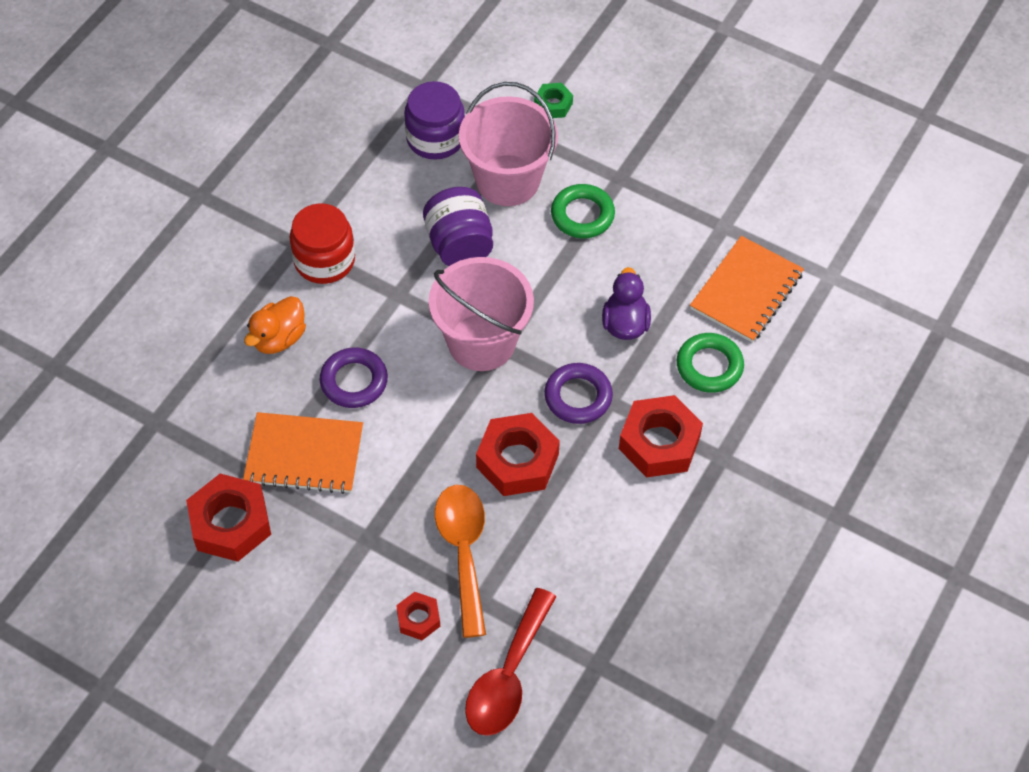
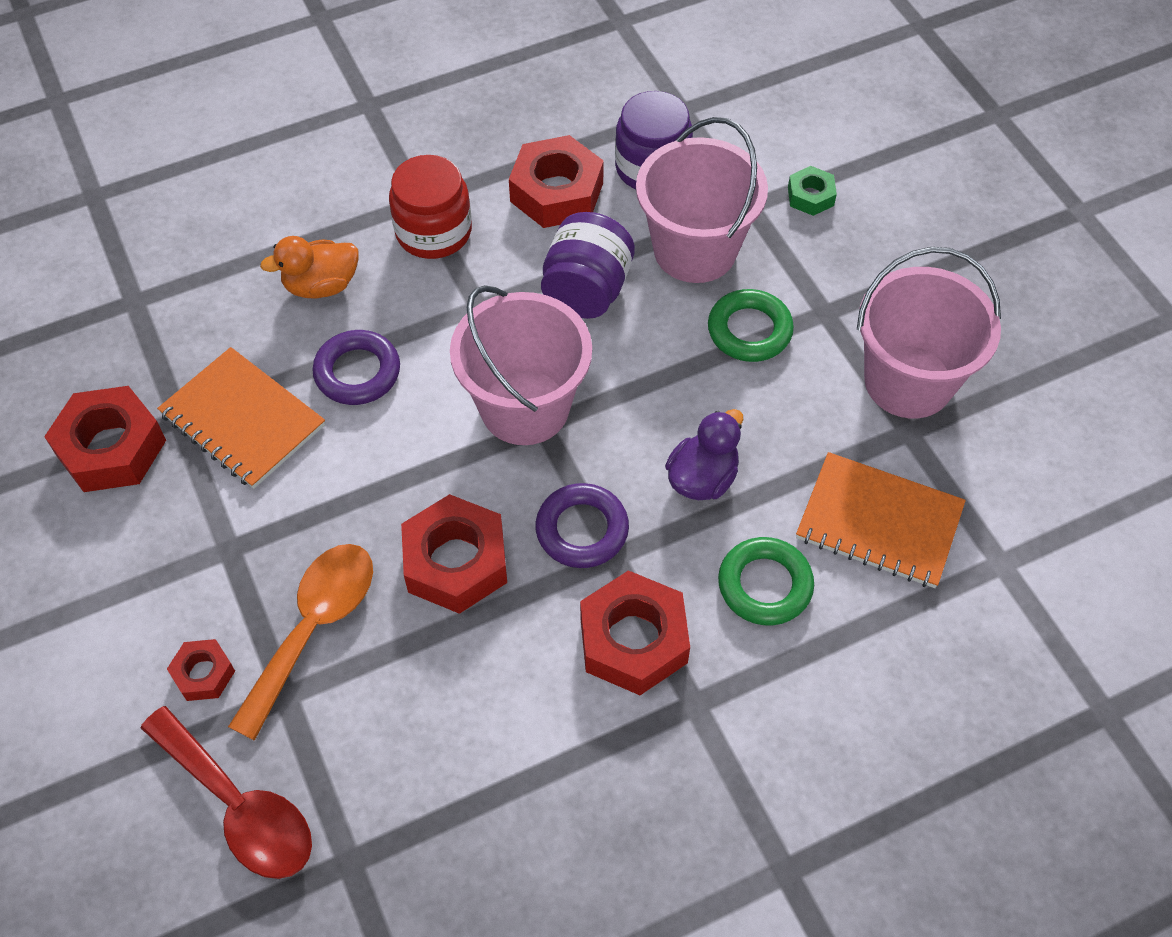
camera: 35 degrees right, 0 degrees up
(385, 189) = (556, 192): none -> red nut
(507, 676) = (240, 806): red spoon -> red spoon turned 105 degrees counterclockwise
(701, 195) = (908, 381): none -> pink bucket
(746, 291) = (879, 522): orange notebook -> orange notebook turned 45 degrees clockwise

